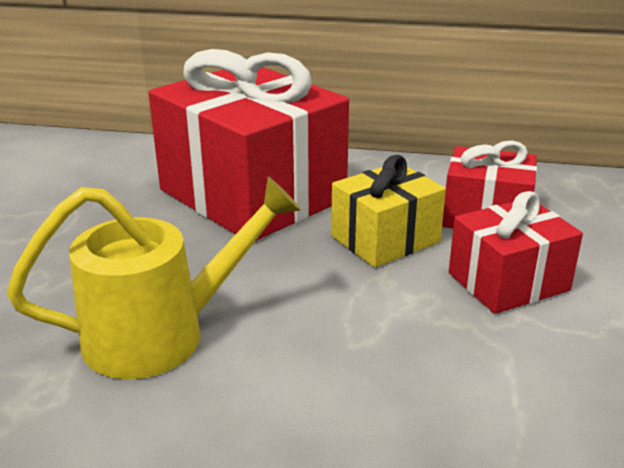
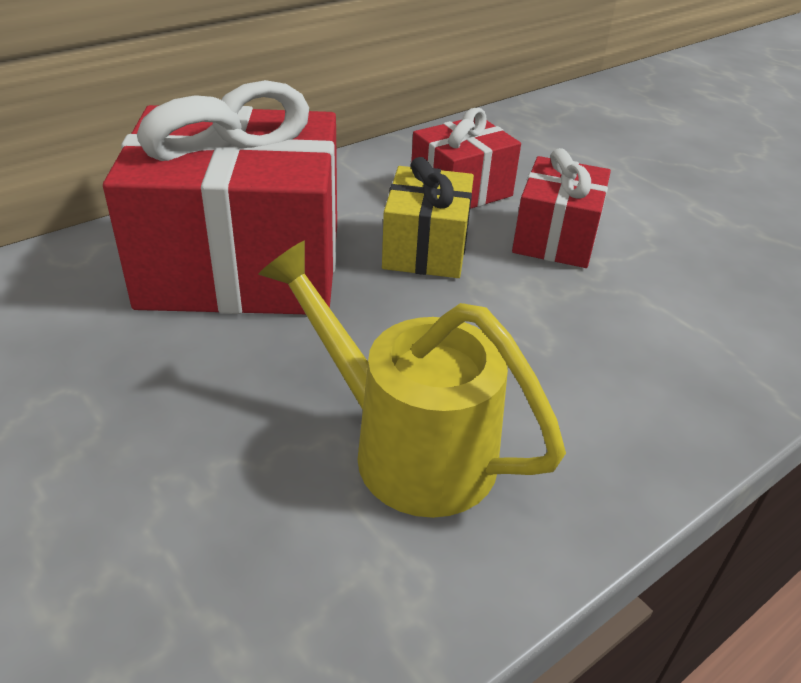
camera: 50 degrees left, 10 degrees up
(163, 334) = (406, 446): yellow watering can -> yellow watering can turned 75 degrees counterclockwise

